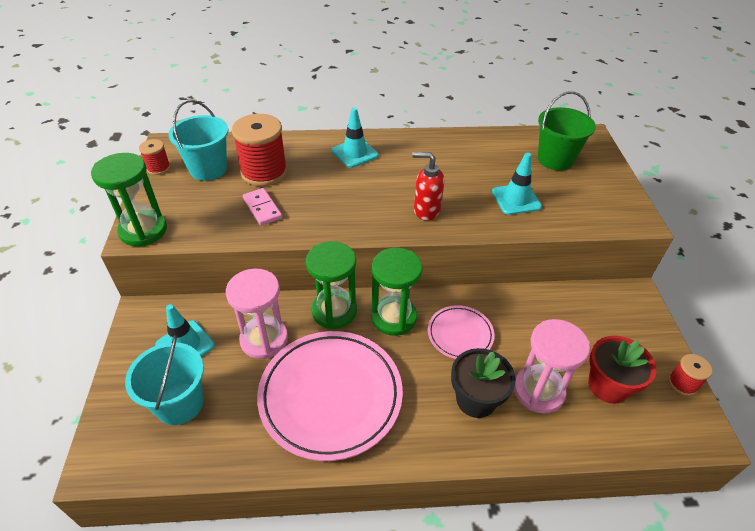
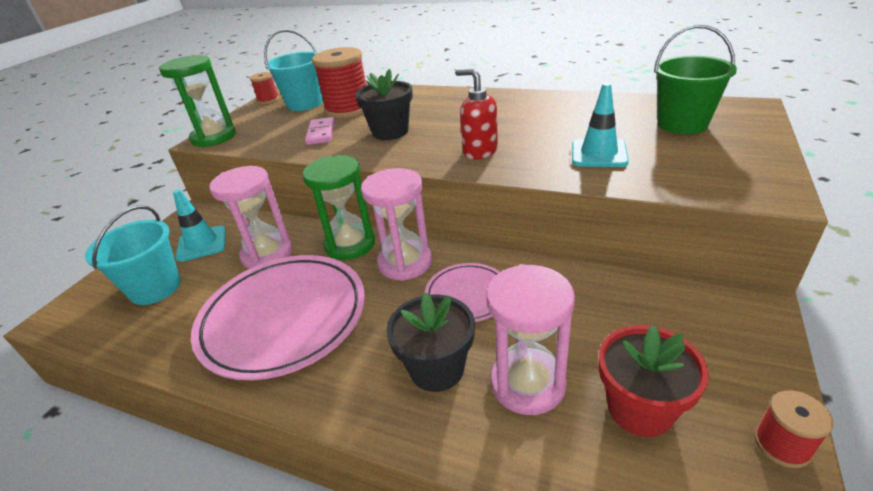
camera: 30 degrees right, 10 degrees down
(331, 197) = (390, 132): none -> black flower pot
(355, 153) = (445, 102): turquoise traffic cone -> none
(393, 317) = (405, 262): green hourglass -> pink hourglass

